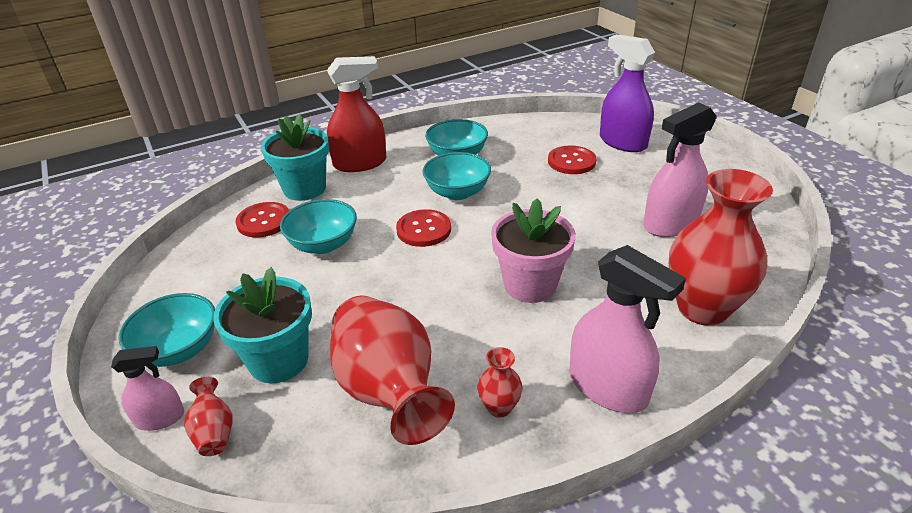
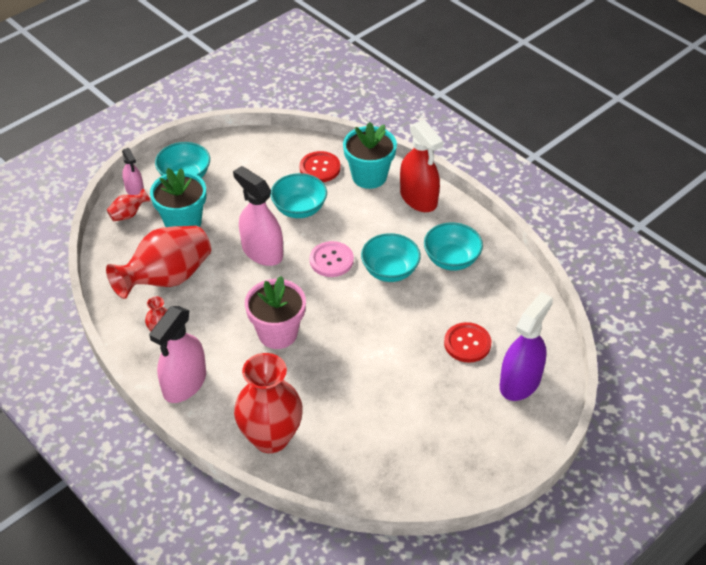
camera: 75 degrees right, 10 degrees up
(423, 230) = (331, 260): red button -> pink button
(670, 224) = (379, 420): pink spray bottle -> pink spray bottle (262, 251)

